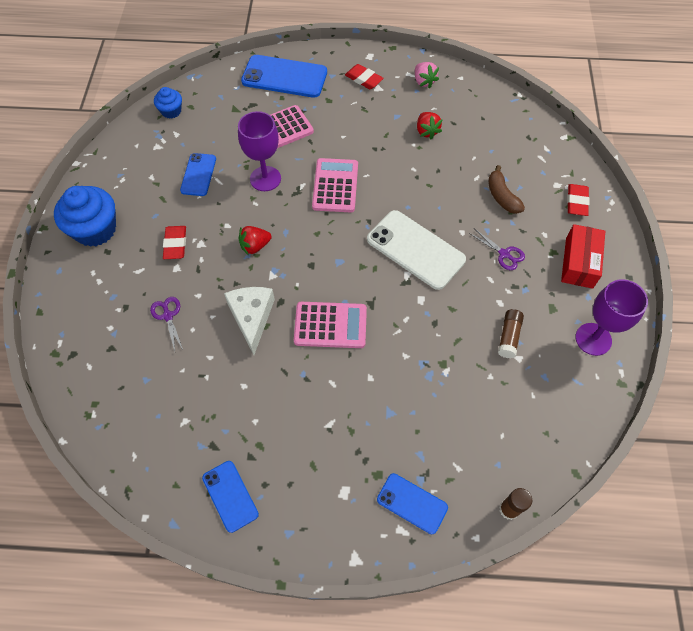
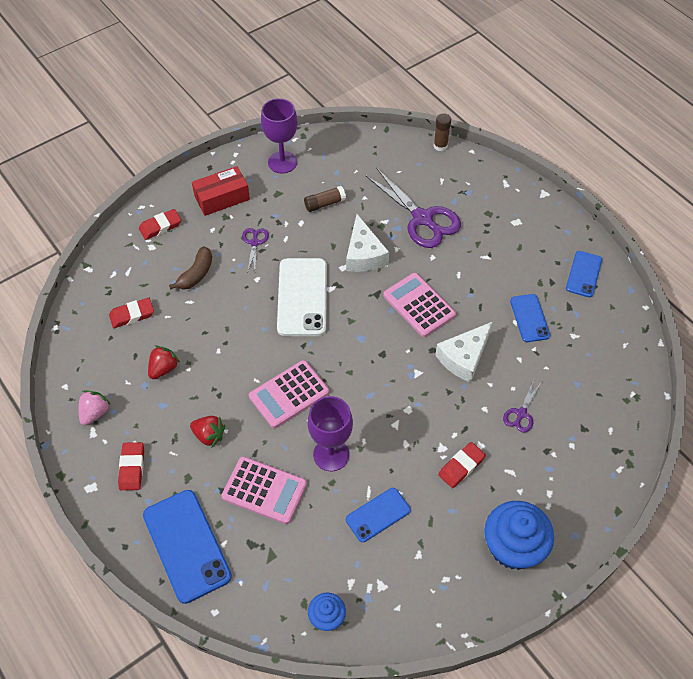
camera: 130 degrees left, 5 degrees down
(255, 246) = (404, 406): red strawberry -> red strawberry (209, 435)
(412, 503) = (486, 188): blue phone -> blue phone (529, 318)
(421, 325) = (364, 254): none -> white cheese
(422, 406) = (422, 219): none -> purple scissors
(493, 139) = (132, 315): none -> red eraser

